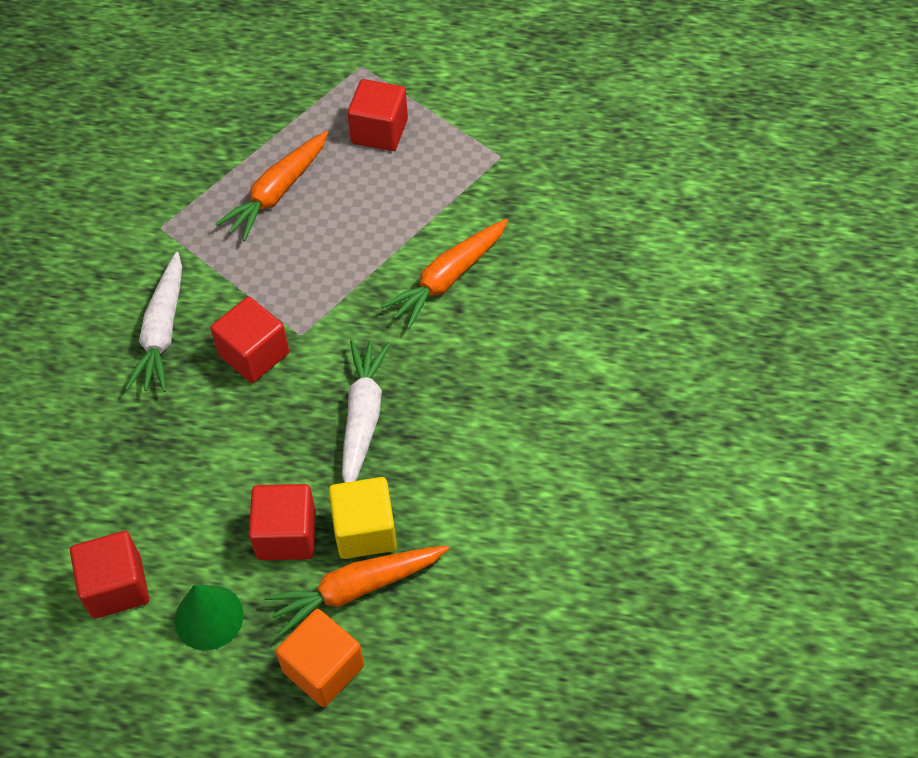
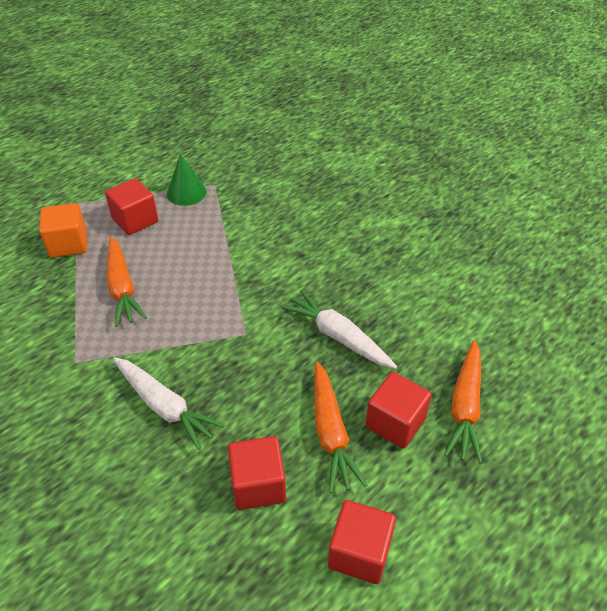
camera: 55 degrees left, 10 degrees down
(209, 617) = (429, 504): green cone -> green cone (186, 193)
(254, 354) = (236, 365): red cube -> red cube (258, 485)
(323, 668) = (515, 456): orange cube -> orange cube (68, 244)
(365, 530) = (424, 379): yellow cube -> none
(448, 278) = (275, 247): orange carrot -> orange carrot (331, 432)

